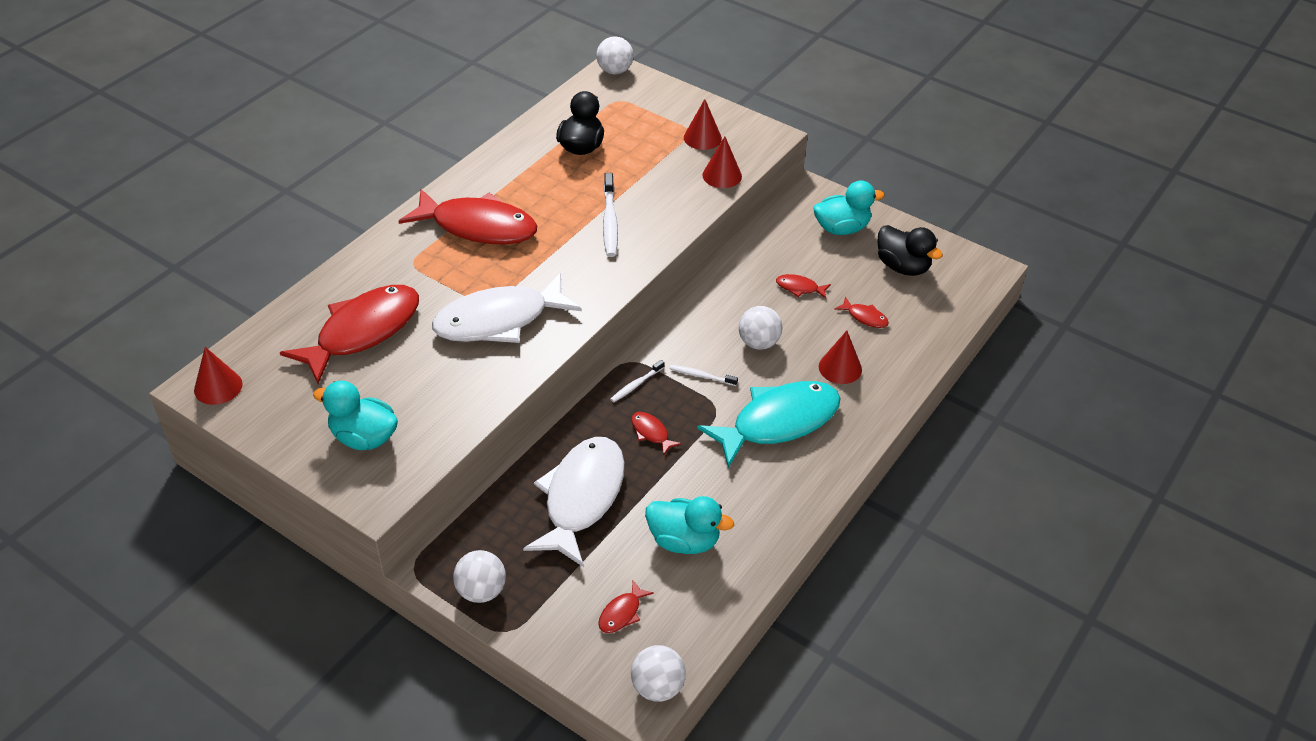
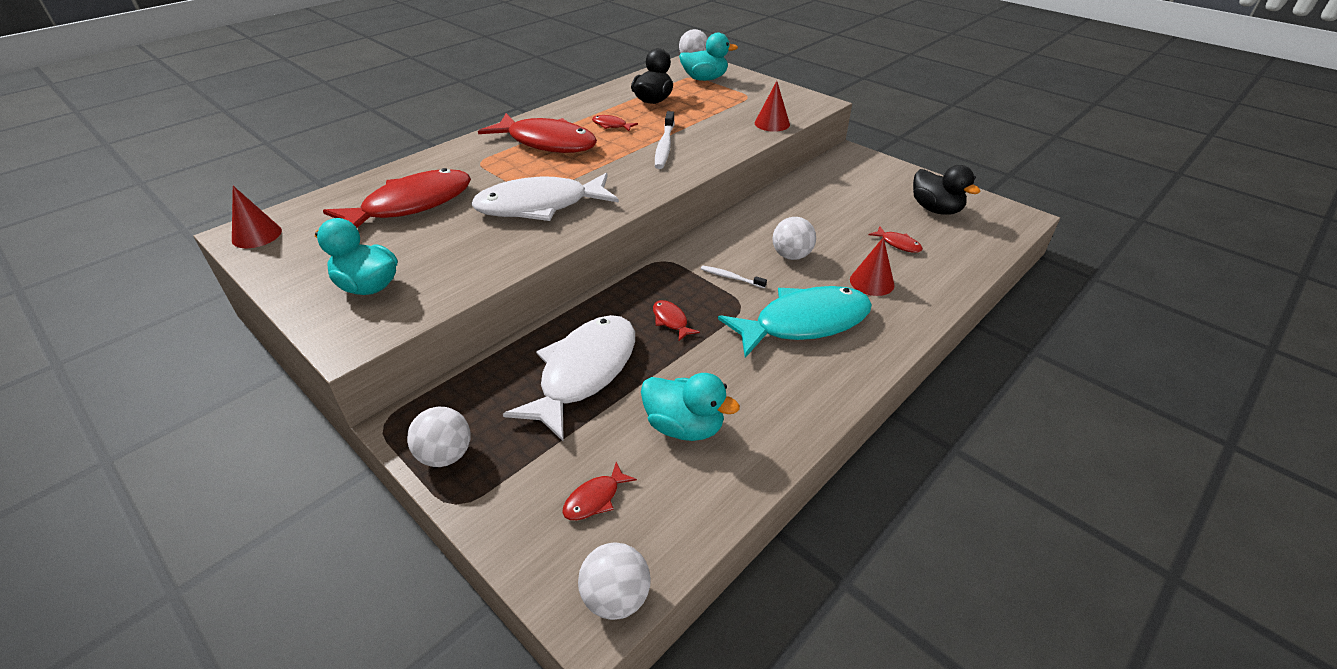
camera: 10 degrees right, 5 degrees down
(636, 385) = (665, 279): white toothbrush -> none
(702, 138) = (759, 100): red cone -> none
(799, 288) = (835, 218): red fish -> red fish (611, 125)
(841, 228) = (878, 179): turquoise duck -> turquoise duck (704, 79)

